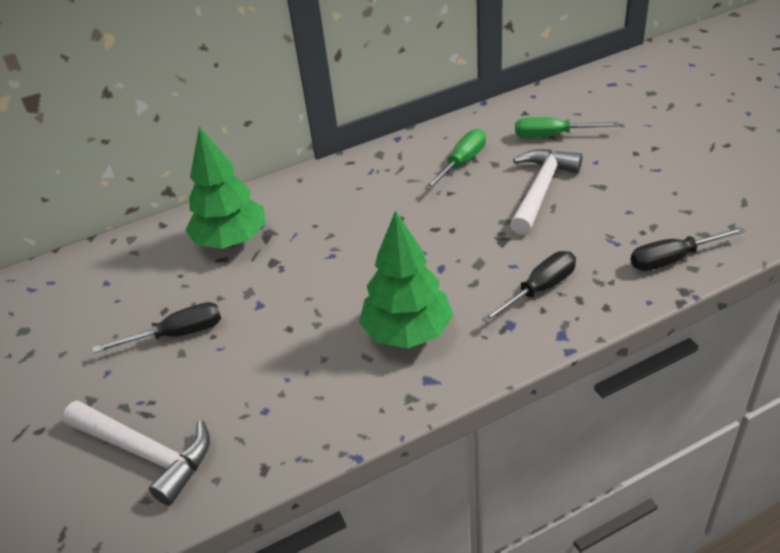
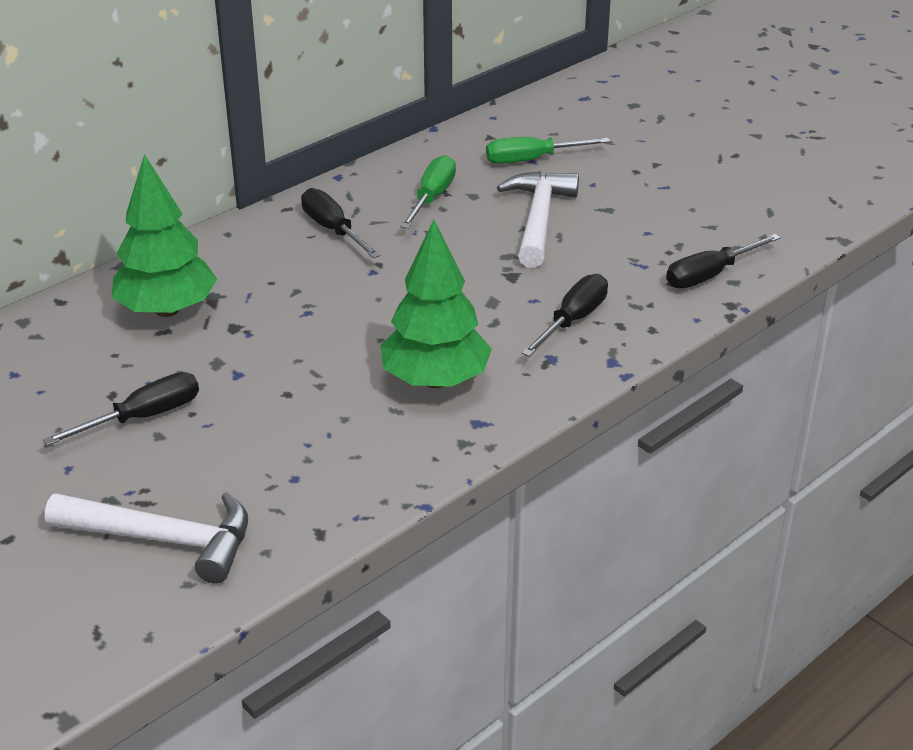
camera: 20 degrees left, 5 degrees down
(377, 184) = (333, 230): none -> black screwdriver

